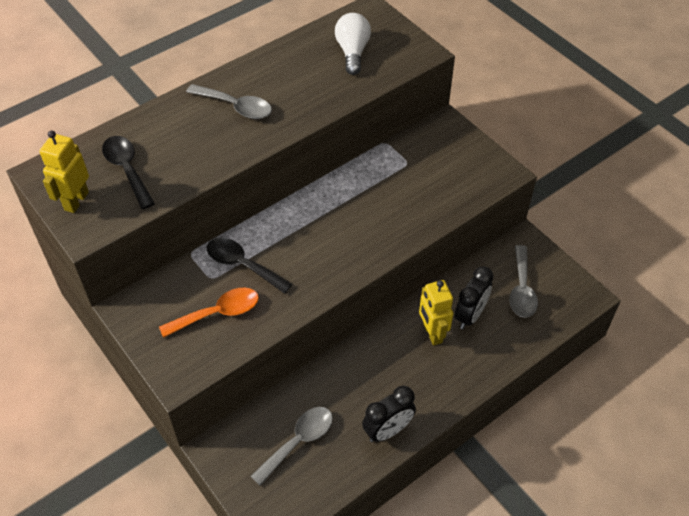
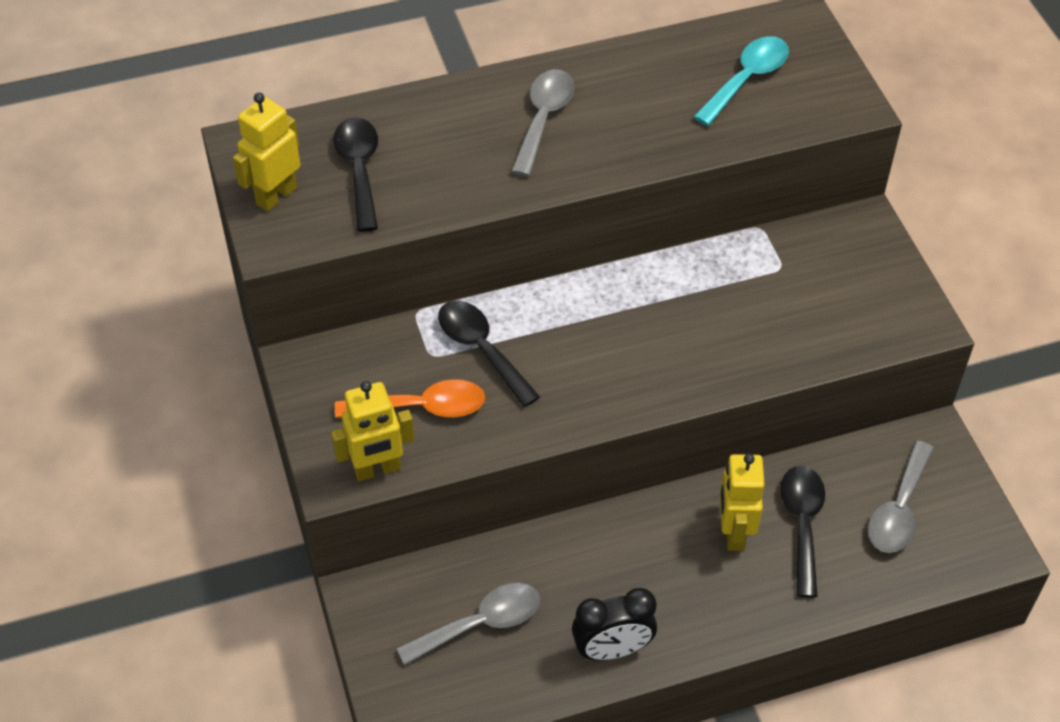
camera: 20 degrees right, 0 degrees up
(204, 363) = (377, 470): none -> yellow robot
(236, 107) = (543, 119): grey spoon -> grey spoon turned 120 degrees counterclockwise
(352, 52) = (747, 79): white light bulb -> turquoise spoon
(470, 315) = (802, 524): black clock -> black spoon

